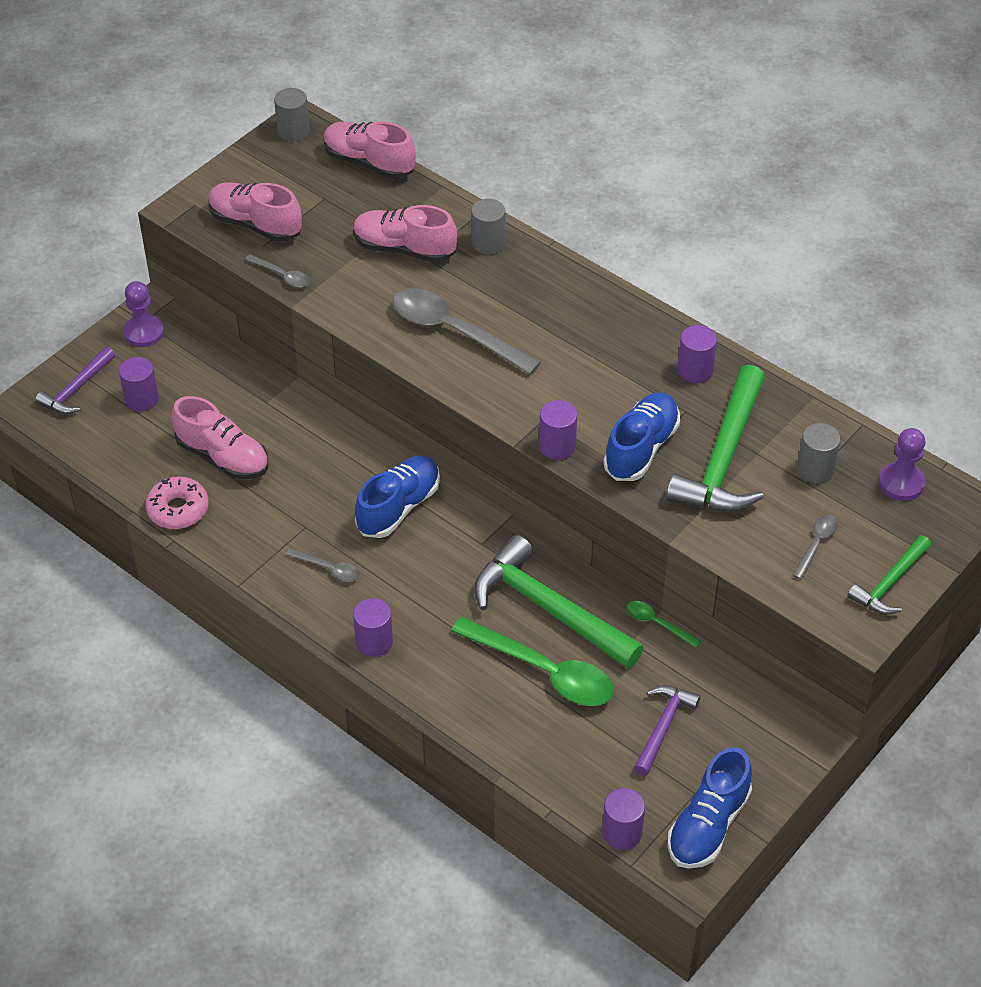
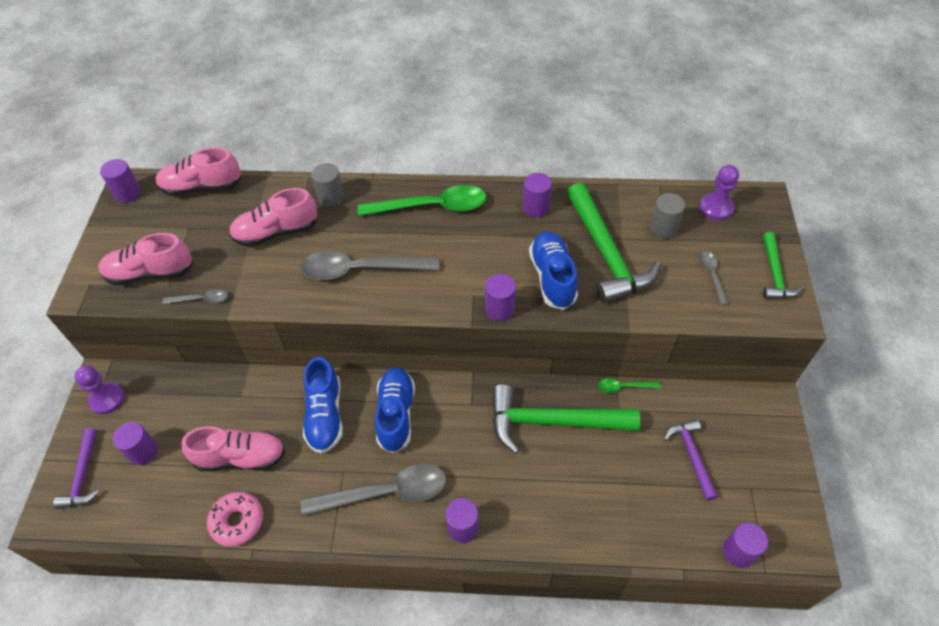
camera: 35 degrees left, 5 degrees up
(293, 131) = (128, 193): grey cylinder -> purple cylinder
(328, 569) = (385, 493): grey spoon -> grey spoon, size x2.15
(544, 671) = (588, 469): green spoon -> green spoon (432, 207)
(708, 825) = (779, 505): blue shoe -> blue shoe (325, 415)

